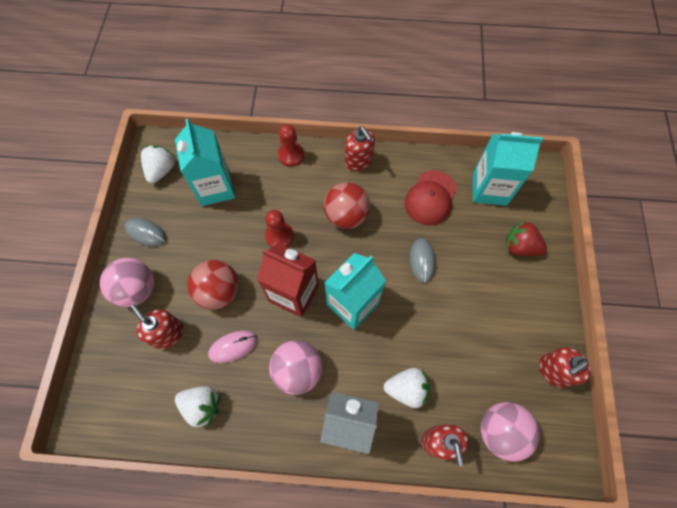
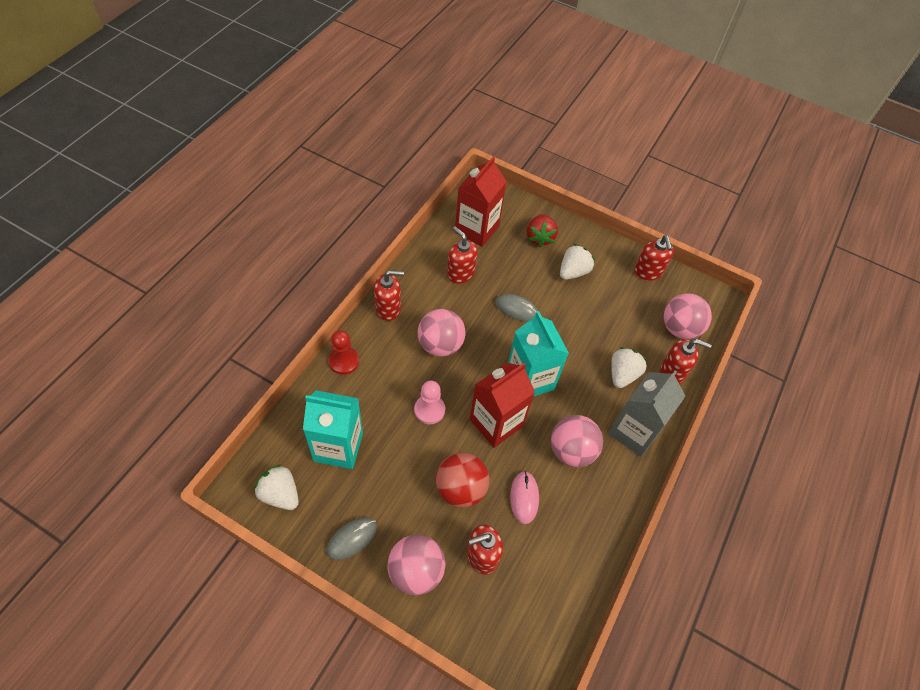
camera: 70 degrees left, 10 degrees down
(202, 405) = (570, 548): white strawberry -> white strawberry (573, 272)
(279, 236) = (429, 410): red pawn -> pink pawn
(346, 216) = (440, 345): red ball -> pink ball
(430, 198) = (460, 273): red cap -> red soap dispenser
(489, 189) = (476, 229): turquoise carton -> red carton
(520, 246) = (539, 237): red strawberry -> red strawberry turned 45 degrees counterclockwise

